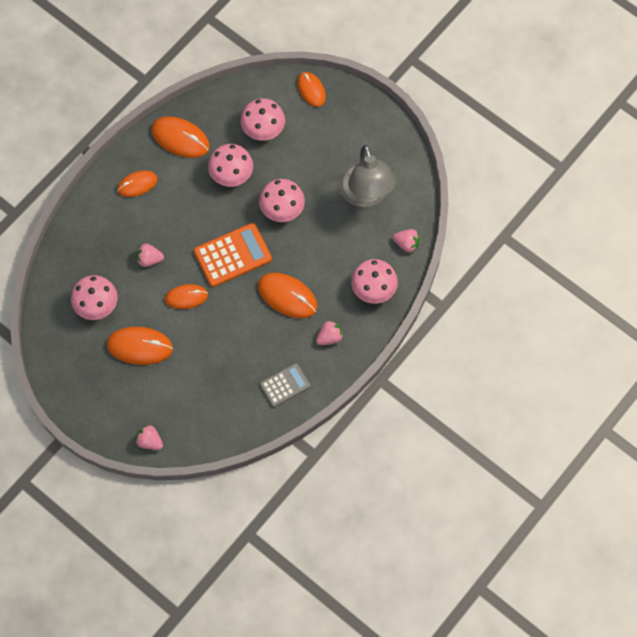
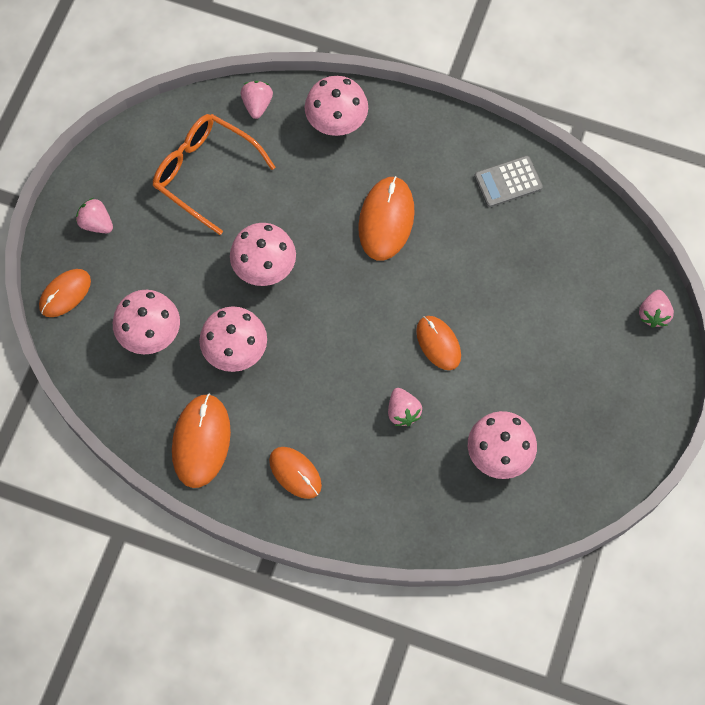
camera: 110 degrees left, 0 degrees up
(140, 346) = (532, 376): orange mouse -> none
(232, 255) = (354, 307): orange calculator -> none
(285, 385) = (508, 182): grey calculator -> grey calculator turned 60 degrees counterclockwise
(329, 337) = (422, 152): pink strawberry -> pink strawberry (96, 223)
(366, 195) = (204, 173): grey lamp -> orange glasses

